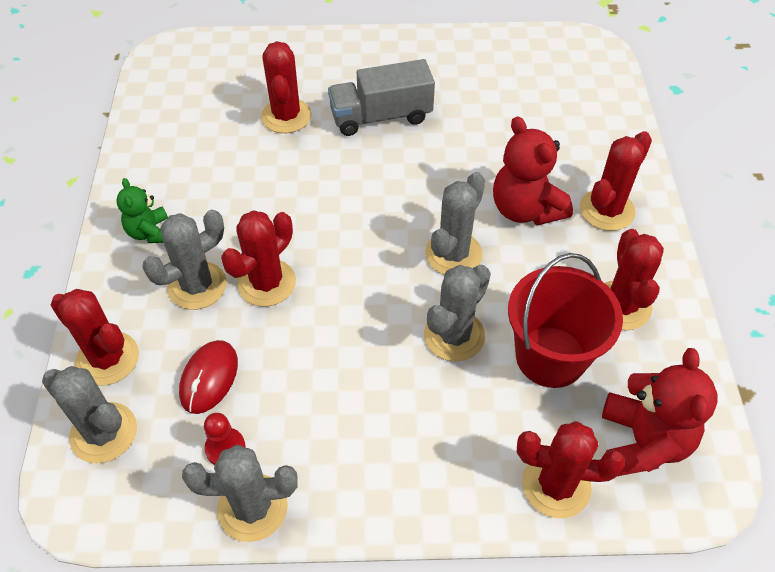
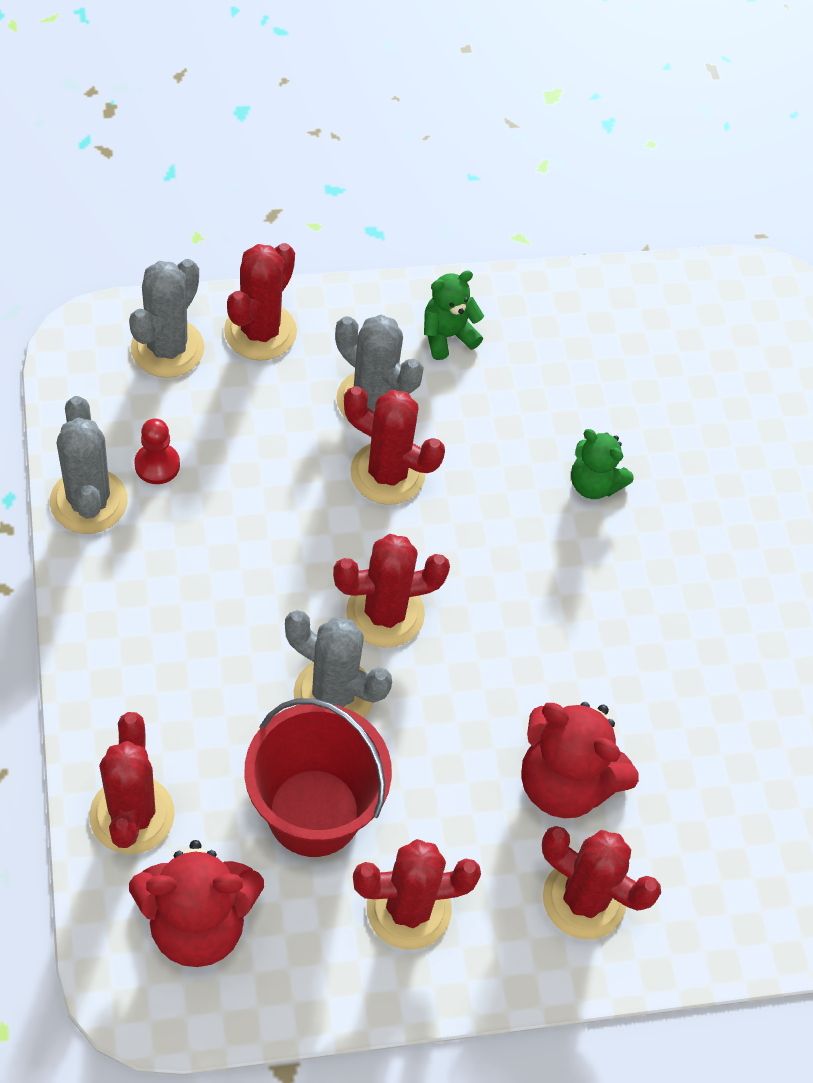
camera: 75 degrees right, 5 degrees up
(209, 378) = (244, 434): red mouse -> none
(286, 116) = (685, 457): red cactus -> red cactus (385, 613)
(298, 165) = (594, 484): none -> green teddy bear
(381, 116) = (713, 579): grey truck -> none
(453, 254) = (467, 688): grey cactus -> none
(525, 209) = (565, 782): red teddy bear -> red teddy bear turned 105 degrees counterclockwise

